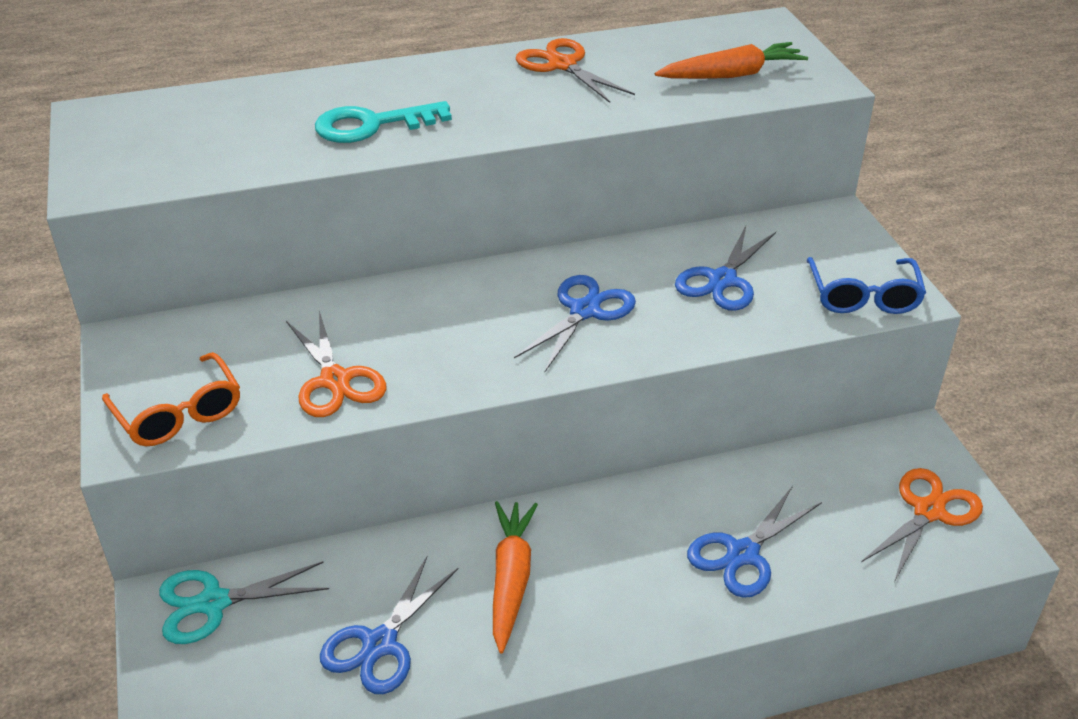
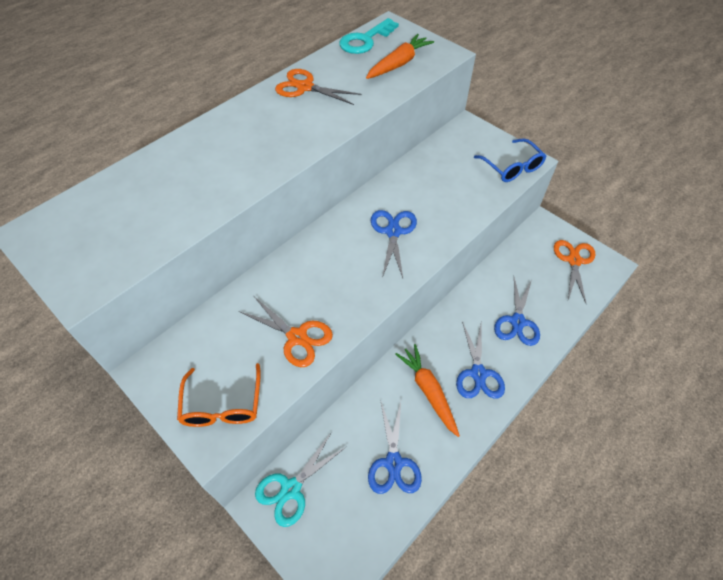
camera: 30 degrees left, 15 degrees up
(178, 413) = (223, 404): orange glasses -> orange glasses turned 60 degrees clockwise
(372, 125) = (229, 169): turquoise key -> turquoise key (365, 40)
(722, 280) = (444, 184): blue scissors -> blue scissors (478, 373)

